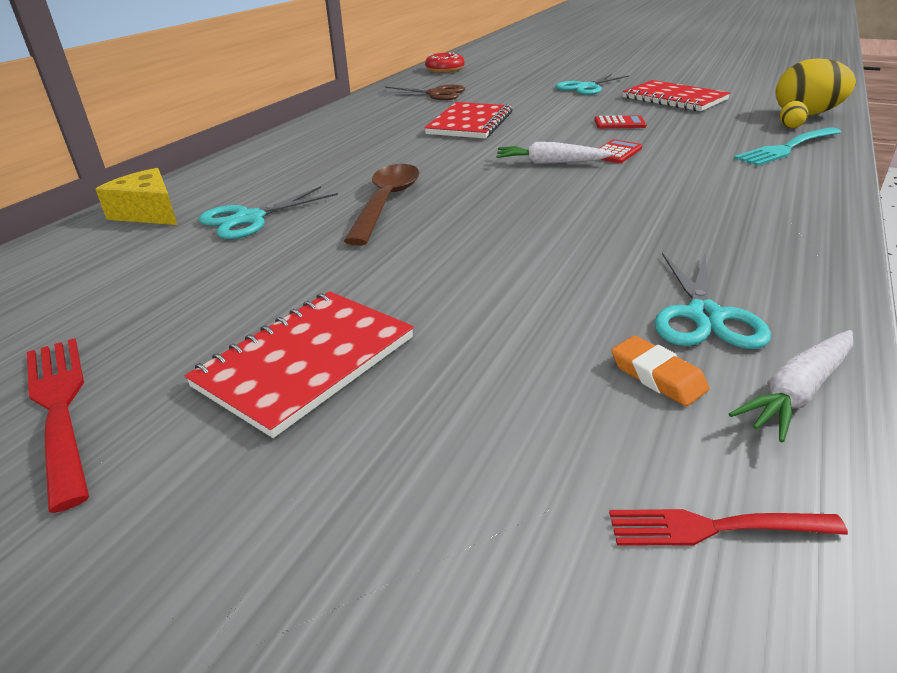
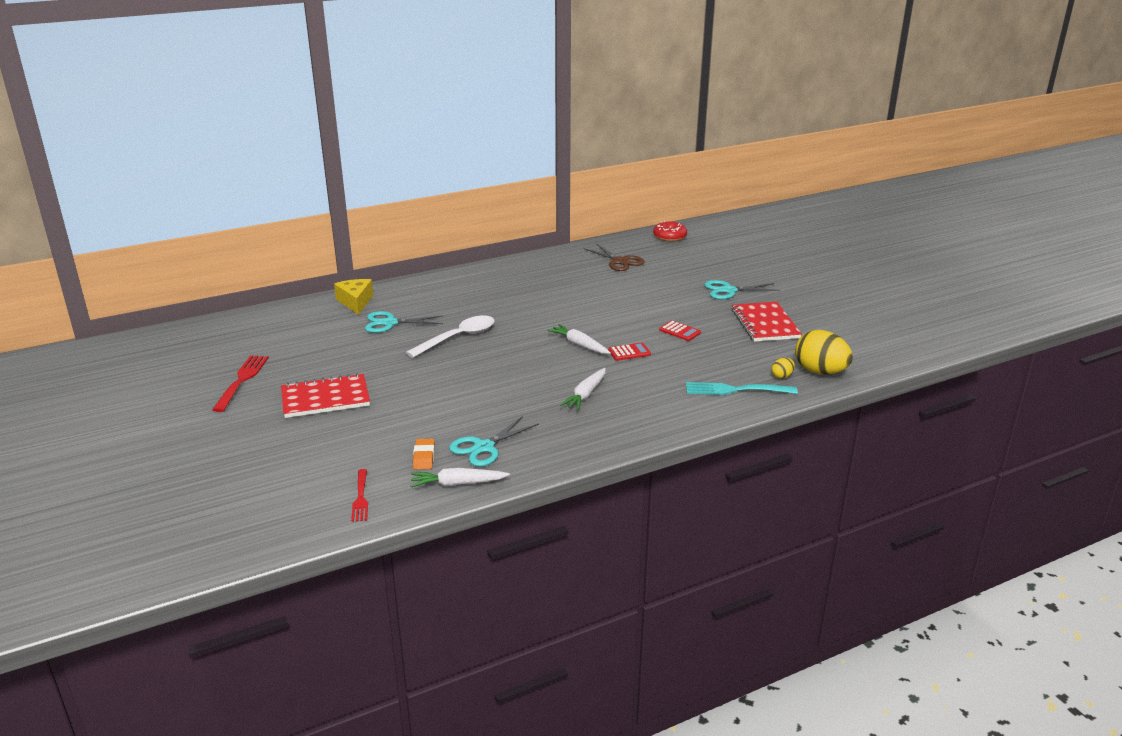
camera: 35 degrees right, 5 degrees down
(386, 203) = (458, 338): brown spoon -> white spoon
(470, 123) = (592, 297): red notebook -> none
(670, 203) = (585, 395): none -> white carrot
(716, 527) = (360, 497): red fork -> red fork turned 135 degrees counterclockwise

